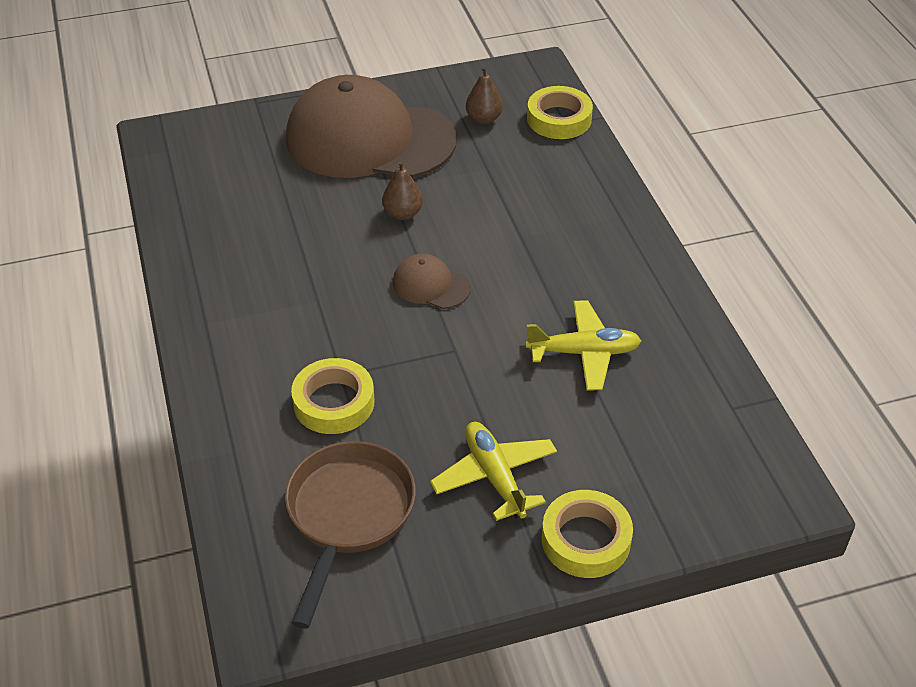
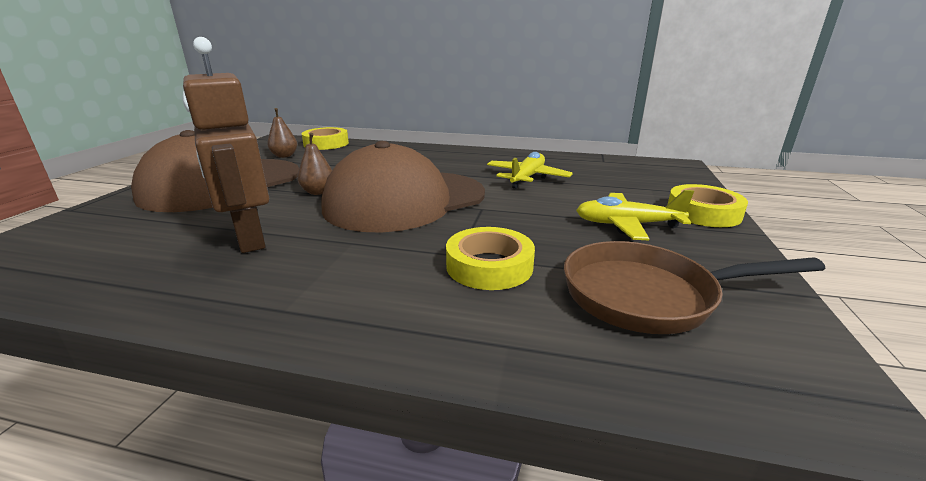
camera: 60 degrees left, 20 degrees down
(281, 238) = (249, 239): none -> brown robot
(348, 515) = (648, 296): brown pan -> brown pan turned 45 degrees counterclockwise
(431, 285) = (405, 200): brown cap -> brown cap, size x2.41

